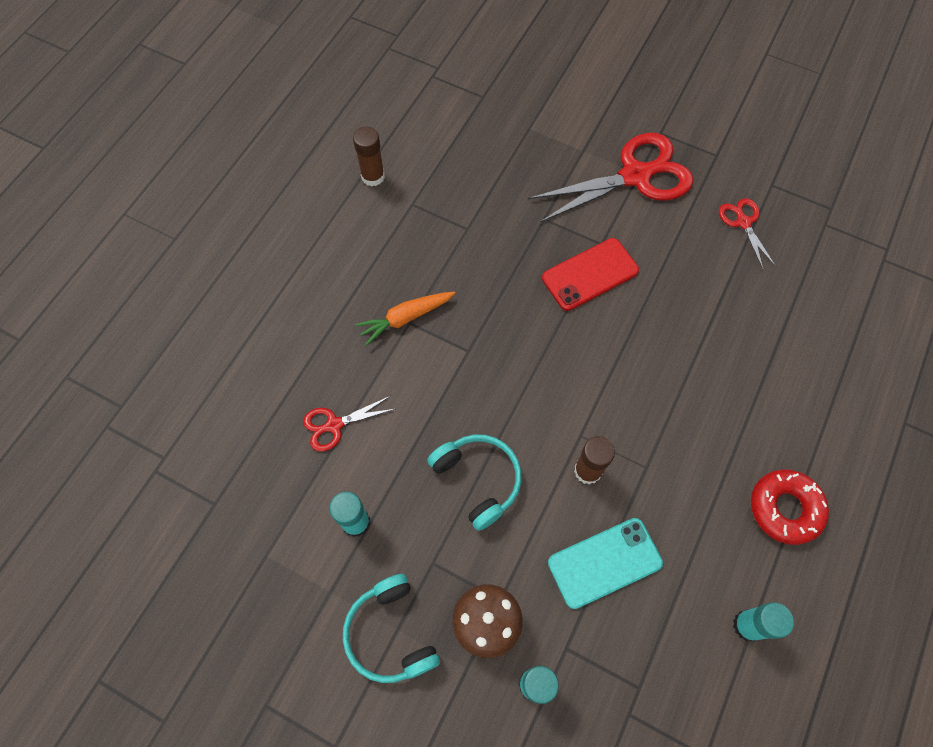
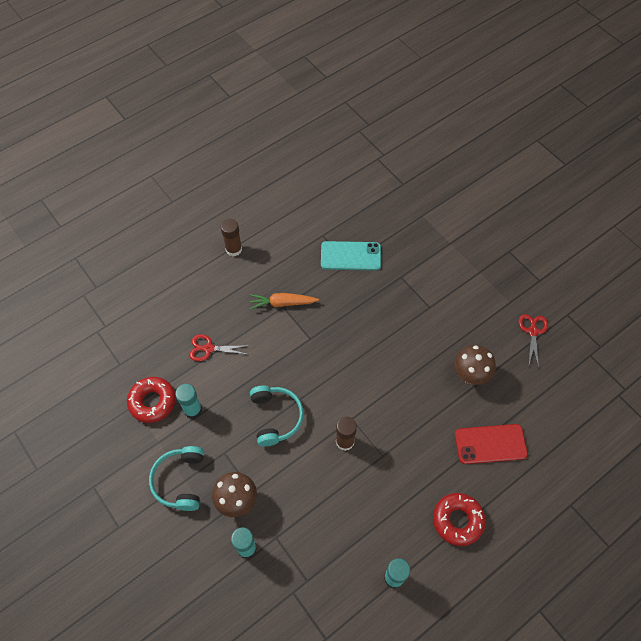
camera: 25 degrees right, 5 degrees down
(291, 537) = (152, 402): none -> red donut
(373, 176) = (307, 209): brown glue stick -> brown glue stick (233, 249)
(590, 274) = (411, 323): red phone -> red phone (490, 444)
(604, 562) = (326, 499): turquoise phone -> turquoise phone (350, 256)
(636, 176) = (476, 273): red scissors -> none
(698, 311) = (470, 375): none -> brown mushroom

